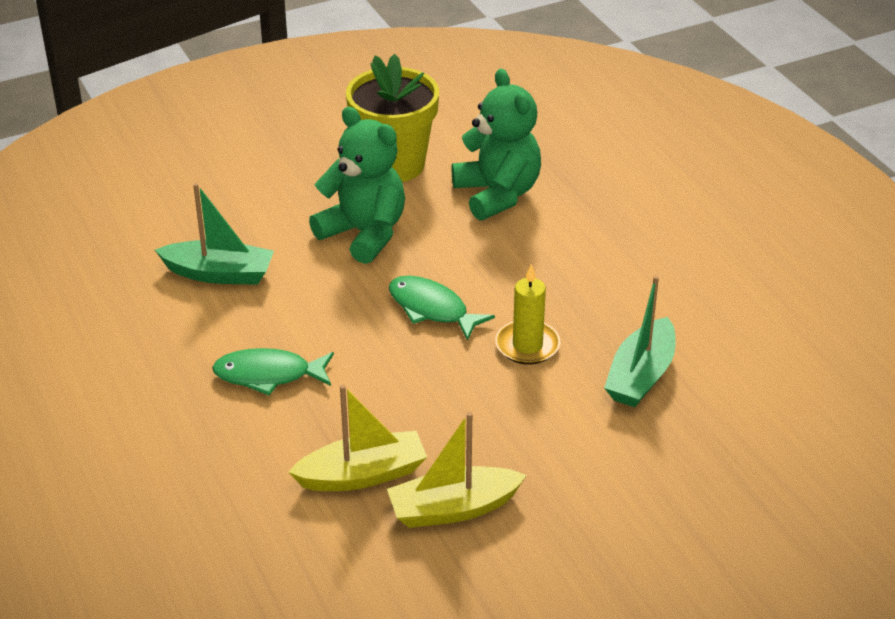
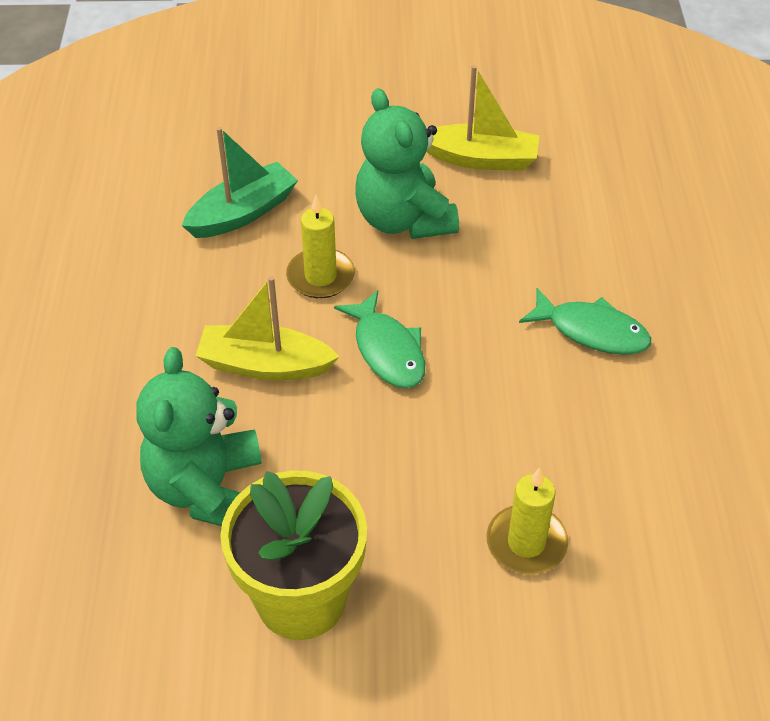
camera: 155 degrees left, 10 degrees up
(219, 274) = (605, 487): green boat -> none
(263, 229) = (526, 543): none -> yellow candle
(362, 475) = (542, 207): yellow boat -> yellow boat (265, 365)
(364, 234) = (405, 486): green teddy bear -> green teddy bear (403, 220)

